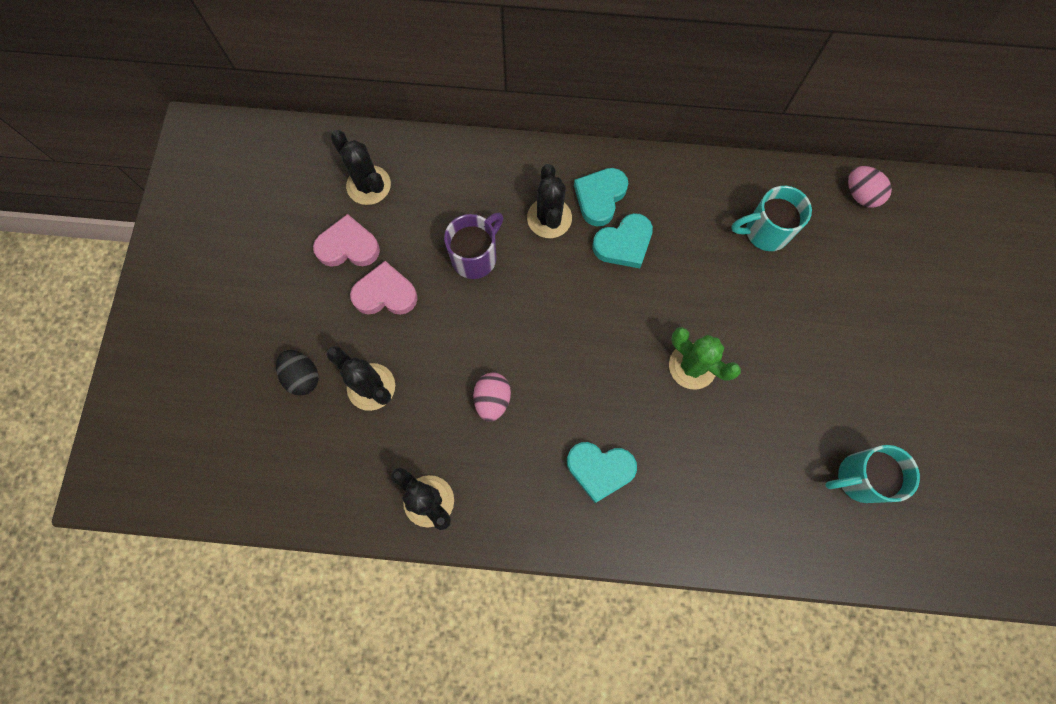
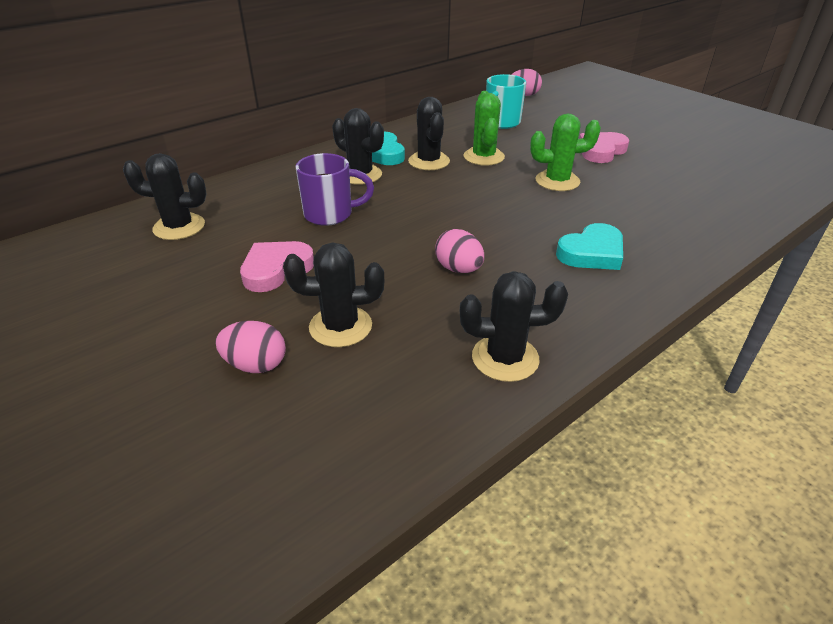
camera: 45 degrees left, 35 degrees down
(303, 377) = (256, 365): black egg -> pink egg
(348, 246) = (201, 264): pink heart -> pink heart (601, 151)
(475, 257) = (330, 214): purple mug -> purple mug turned 90 degrees clockwise
(624, 244) = (429, 161): turquoise heart -> black cactus
(677, 276) = (483, 157): none -> green cactus
(858, 478) = (717, 169): turquoise mug -> none

